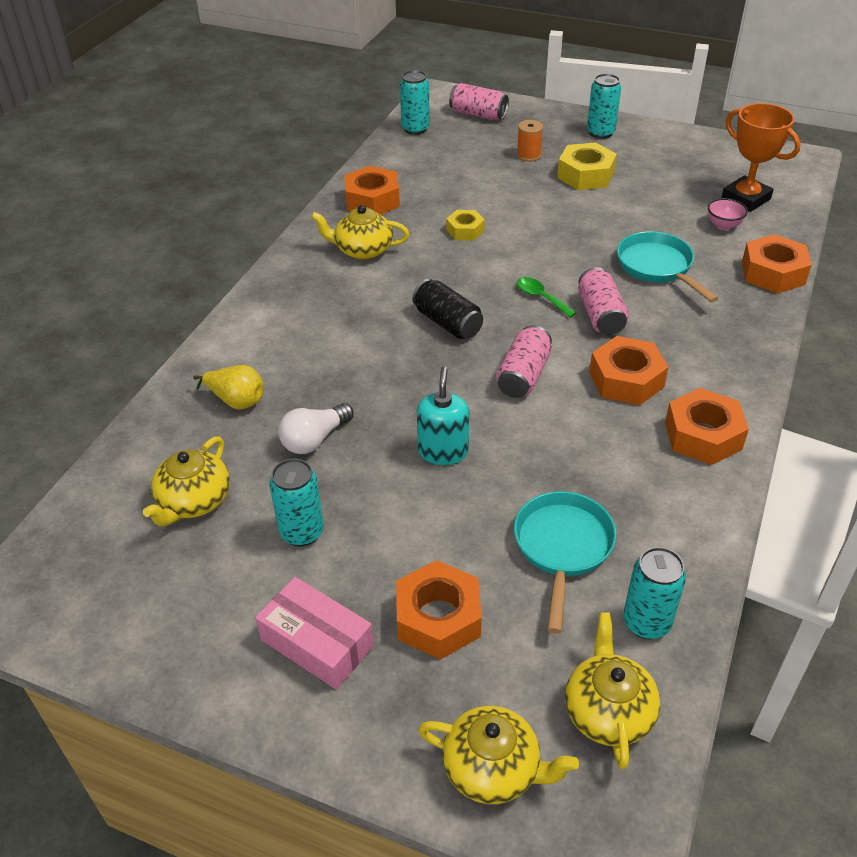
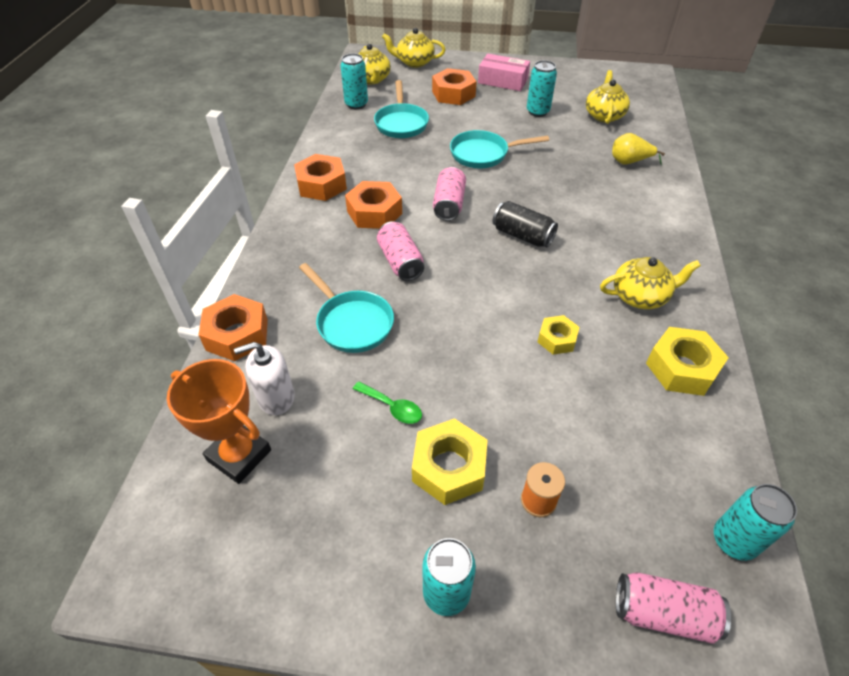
camera: 165 degrees right, 5 degrees up
(315, 439) = (563, 149): white light bulb -> none
(372, 200) = (682, 368): orange nut -> yellow nut
(443, 451) = (483, 154): turquoise soap dispenser -> turquoise pan
(540, 297) = (455, 271): green spoon -> green spoon (392, 407)
(723, 225) = (276, 397): pink bowl -> white soap dispenser

